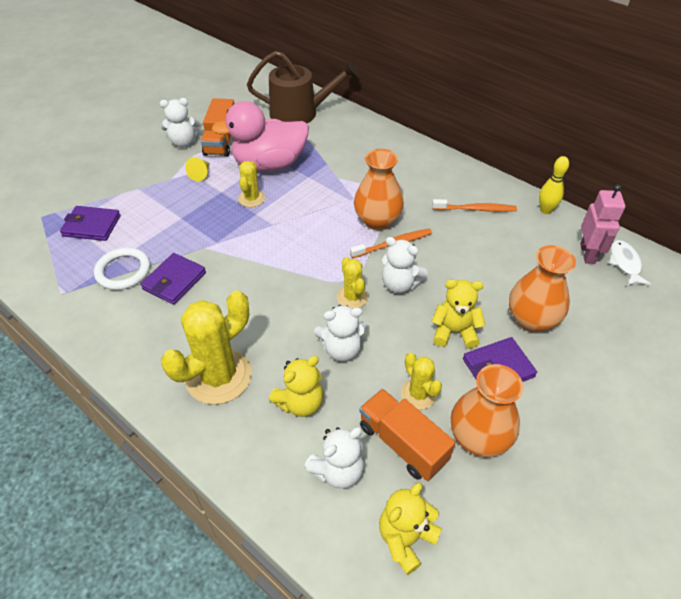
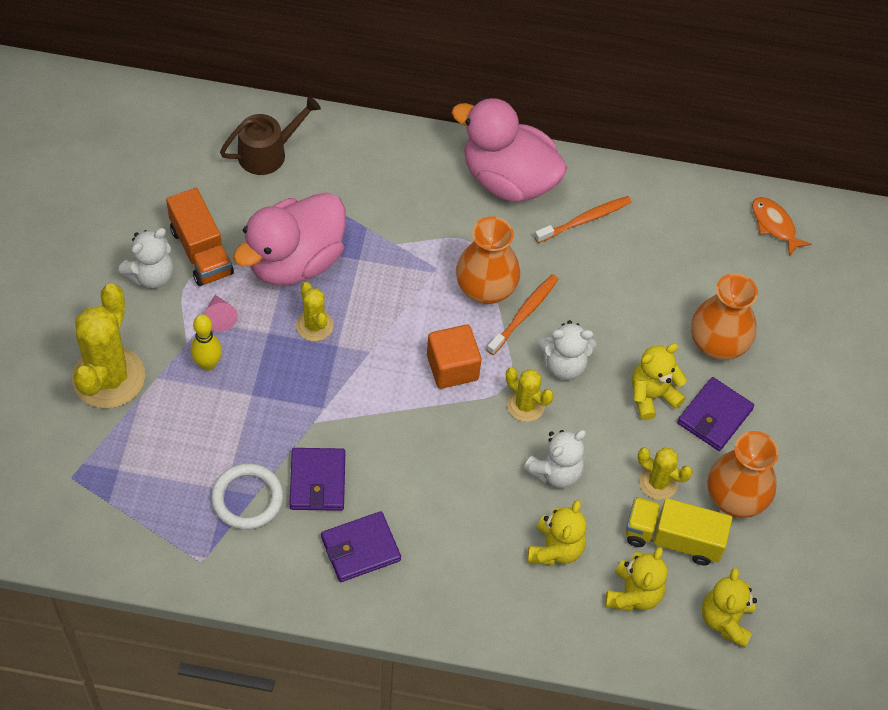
camera: 35 degrees left, 10 degrees up
(92, 226) = (150, 459): purple wallet -> purple wallet (360, 548)
(201, 174) = (220, 317): yellow cone -> pink cone
(219, 376) = (456, 564): yellow cactus -> yellow cactus (108, 377)
(300, 113) = (267, 153): brown watering can -> brown watering can, size x0.66
(319, 254) = (452, 367): none -> orange cube
(338, 471) = (633, 594): white teddy bear -> yellow teddy bear
(402, 443) = (673, 539): orange truck -> yellow truck
(437, 171) = (508, 179): none -> pink duck
(545, 210) = (661, 186): yellow bowling pin -> yellow bowling pin (208, 364)
(588, 253) = (732, 229): pink robot -> none
(624, 263) = (774, 225): white fish -> orange fish

